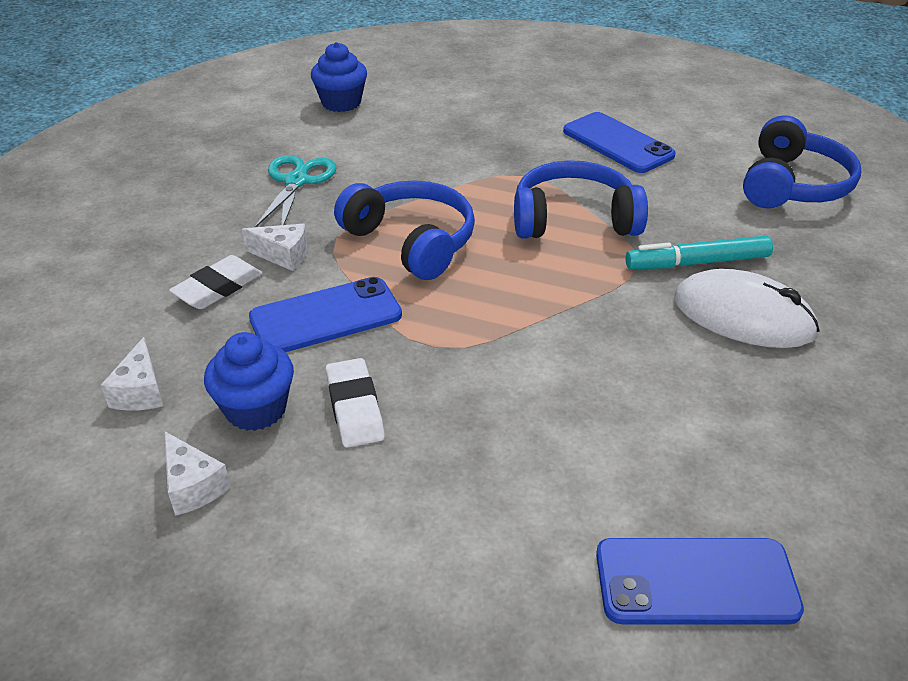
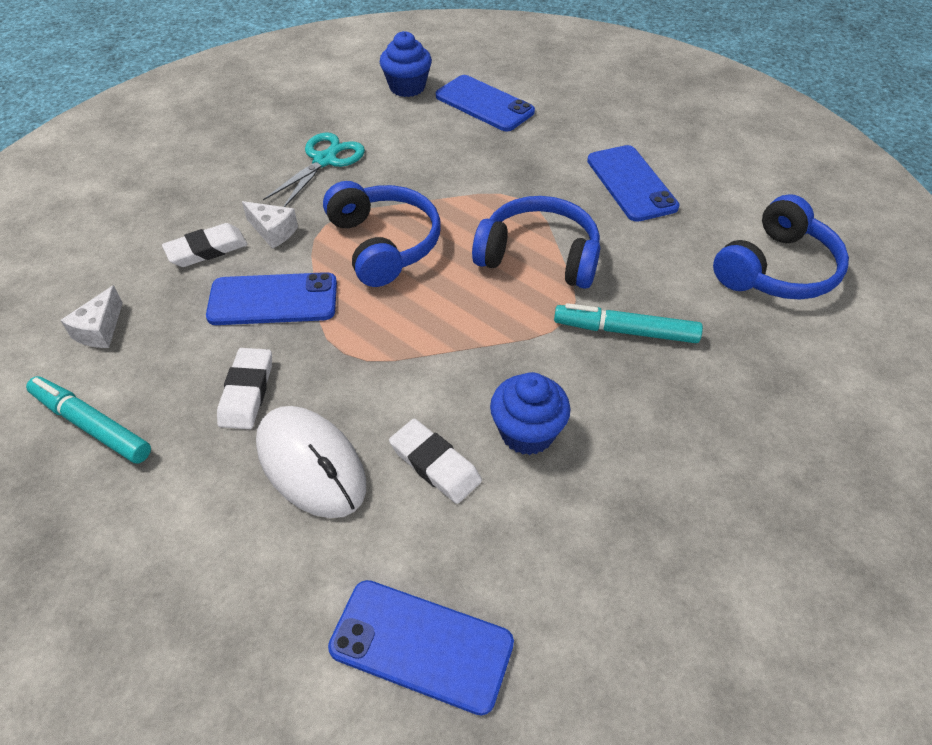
camera: 20 degrees right, 10 degrees up
(193, 486) = (91, 425): white cheese -> turquoise marker
(256, 409) = (173, 371): blue cupcake -> blue cupcake (527, 432)
(431, 104) = (484, 104): none -> blue phone
(597, 419) = (435, 464): none -> white eraser
(743, 316) = (632, 399): white mouse -> white mouse (311, 464)

